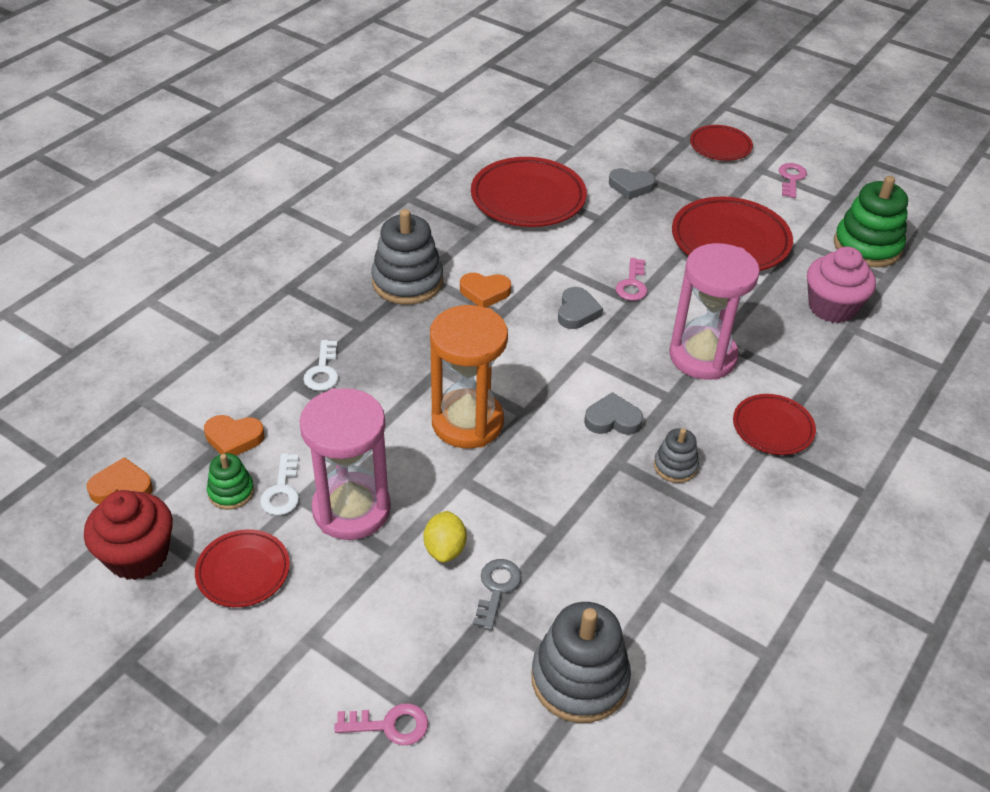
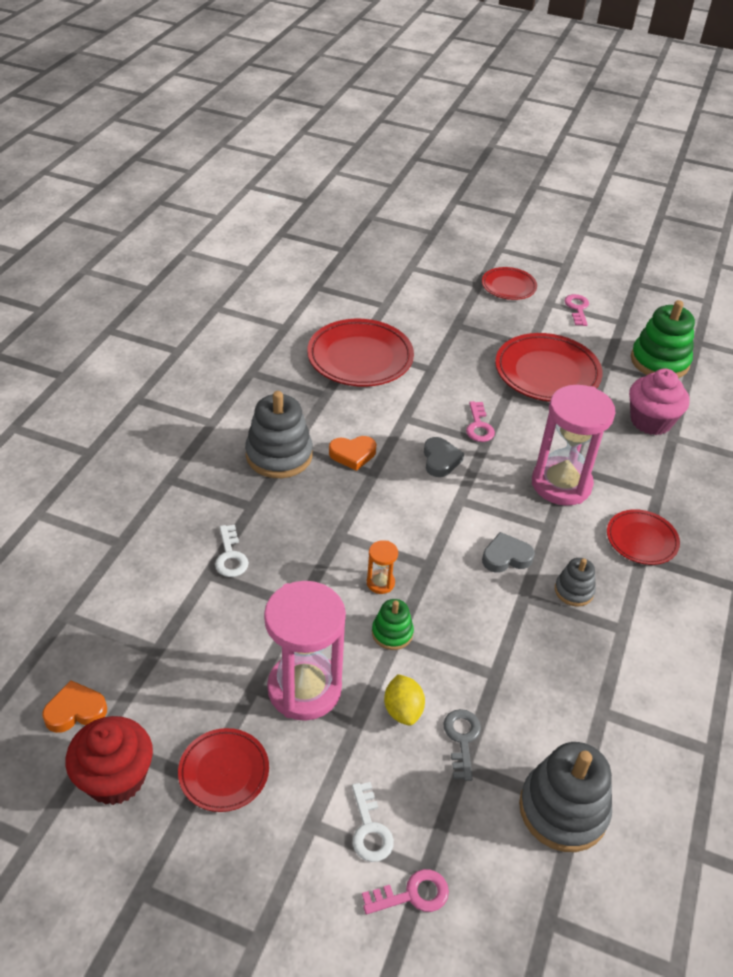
camera: 15 degrees left, 0 degrees up
(231, 492) = (184, 694): green stacking toy -> green stacking toy (392, 633)
(234, 438) = (169, 639): orange heart -> none
(282, 491) = (233, 683): white key -> white key (369, 829)
(467, 422) = (380, 583): orange hourglass -> orange hourglass, size x0.42
(631, 186) = (446, 334): grey heart -> none

